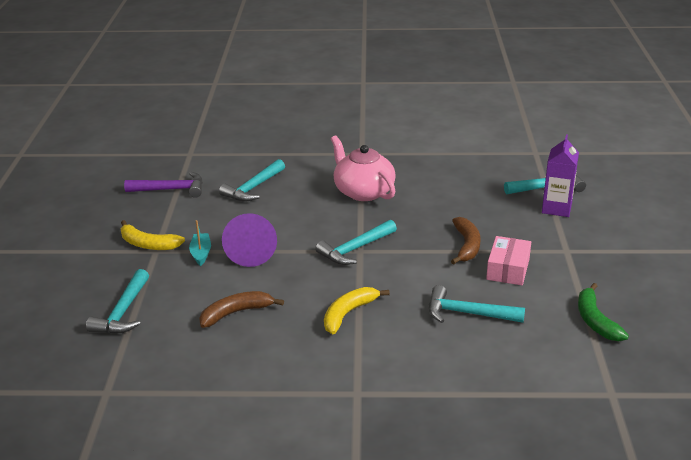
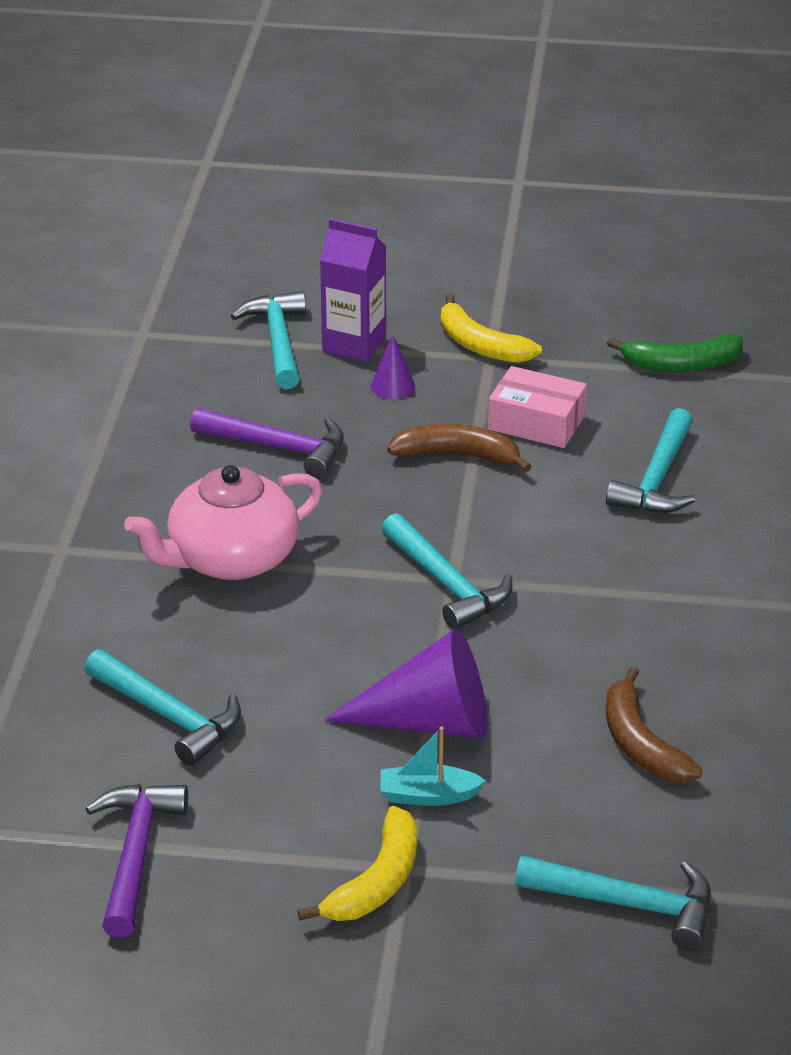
camera: 85 degrees left, 5 degrees up
(348, 313) = (650, 606): yellow banana -> yellow banana (480, 345)
(454, 195) = (278, 447): none -> purple hammer
(522, 222) = (392, 386): none -> purple cone

